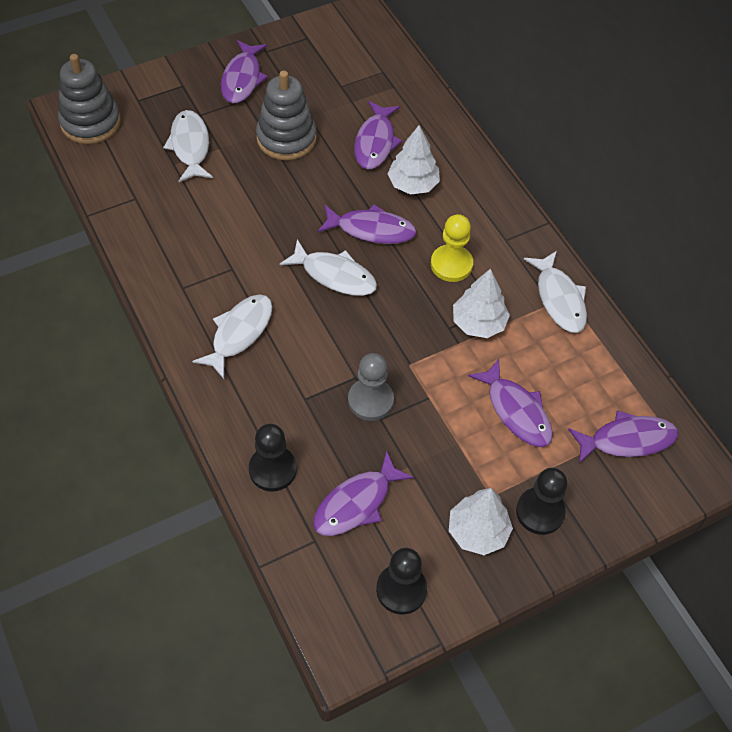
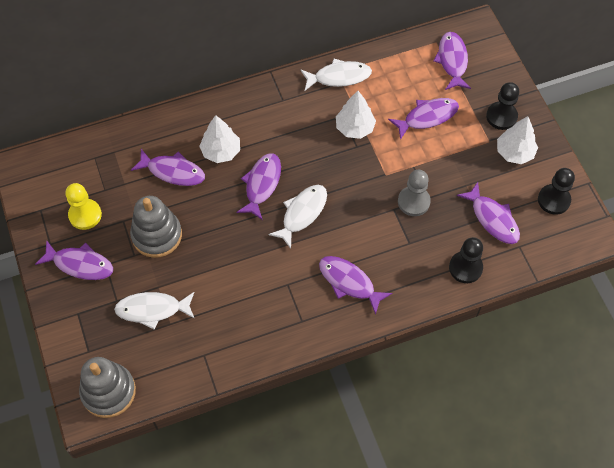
camera: 80 degrees left, 5 degrees up
(239, 333) = (349, 282): white fish -> purple fish
(451, 264) = (301, 137): yellow pawn -> yellow pawn (85, 215)

